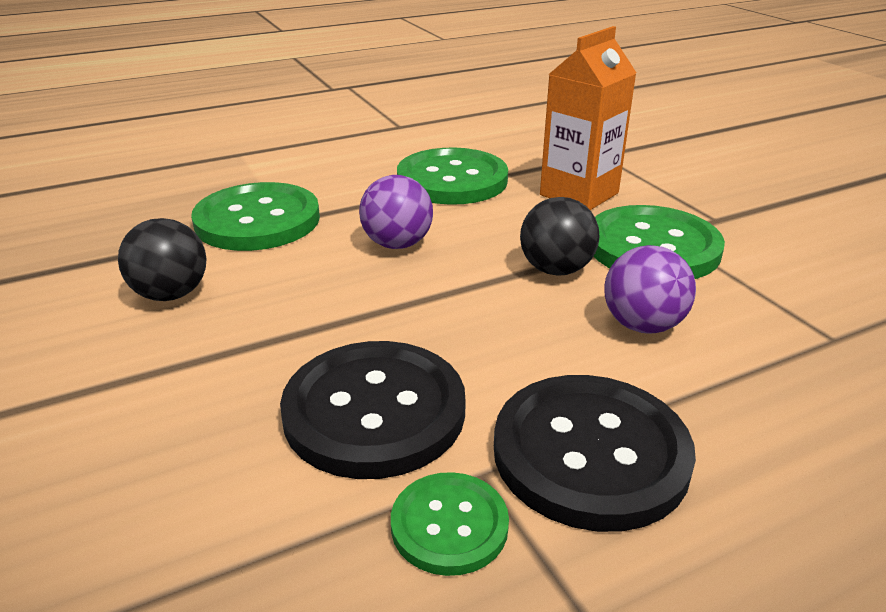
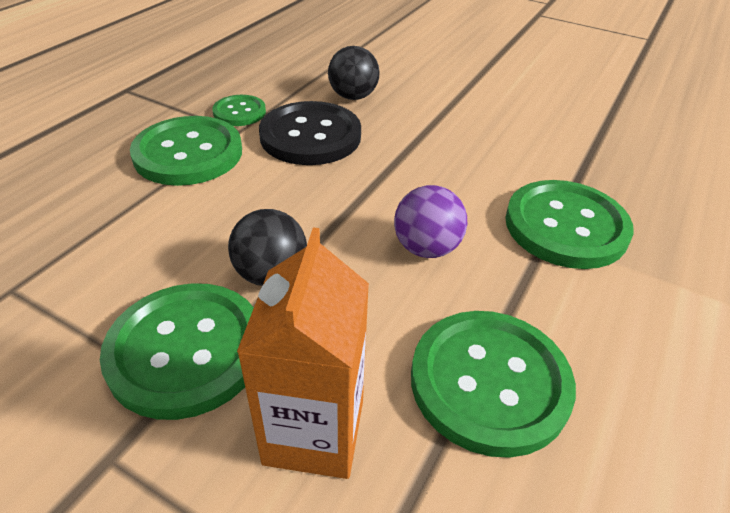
camera: 145 degrees right, 10 degrees up
(171, 294) = (504, 150): black ball -> black ball (353, 96)
(590, 453) = (188, 153): black button -> green button
(642, 325) = (177, 243): purple ball -> none

